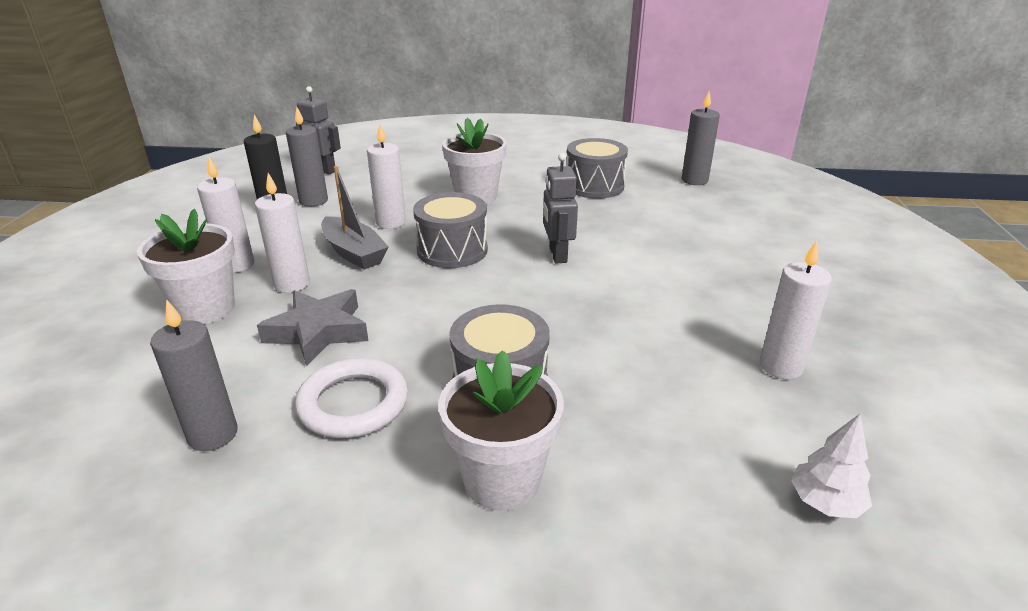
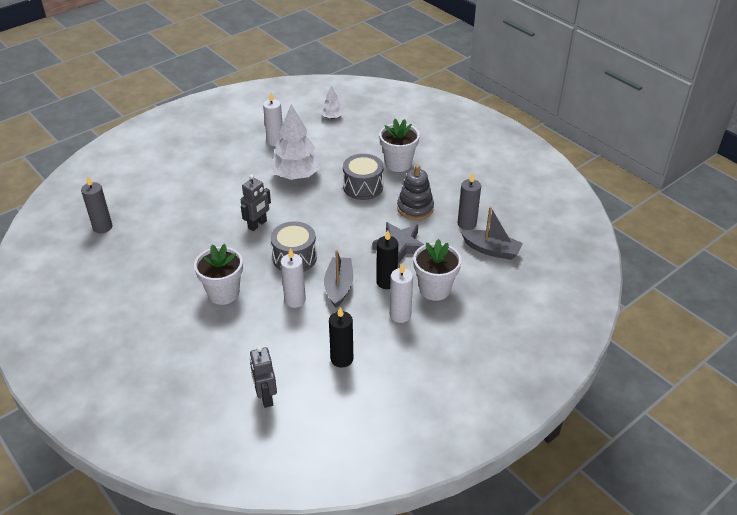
camera: 135 degrees left, 10 degrees up
(124, 413) = (491, 250): none -> grey boat
(292, 284) = (386, 282): white candle -> black candle
(313, 201) = (310, 355): grey candle -> none
(353, 403) = (415, 208): white ring -> grey stacking toy
(594, 186) = (154, 258): grey drum -> none
(633, 335) = (296, 175): none -> white tree

